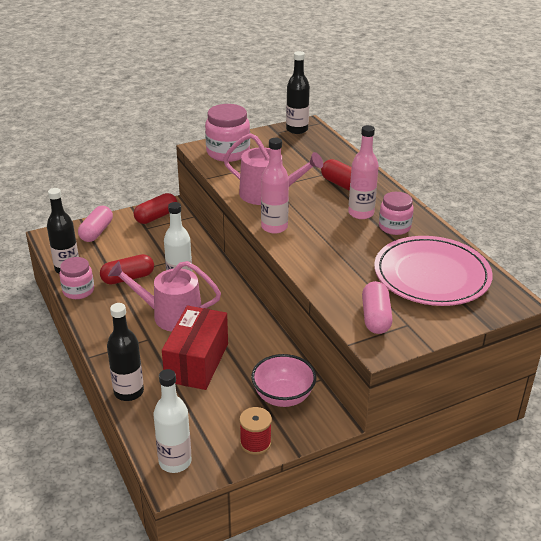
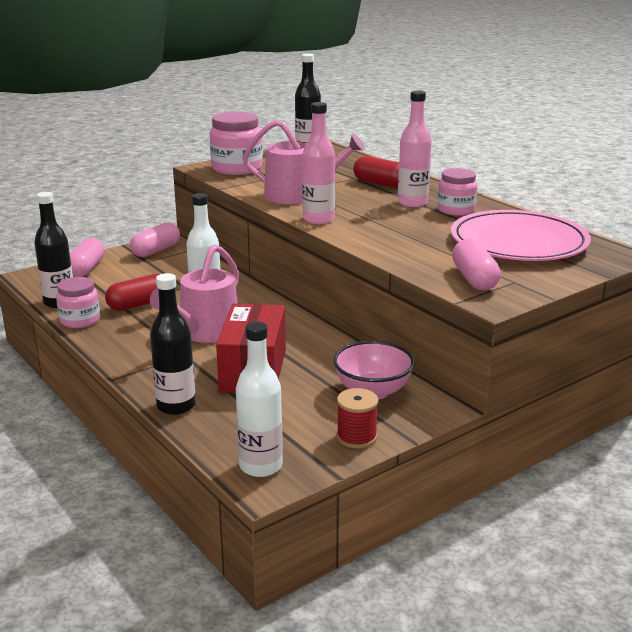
camera: 10 degrees left, 10 degrees down
(156, 217) = (156, 250): red capsule -> pink capsule
(171, 315) = (205, 332): pink watering can -> pink watering can turned 60 degrees counterclockwise

